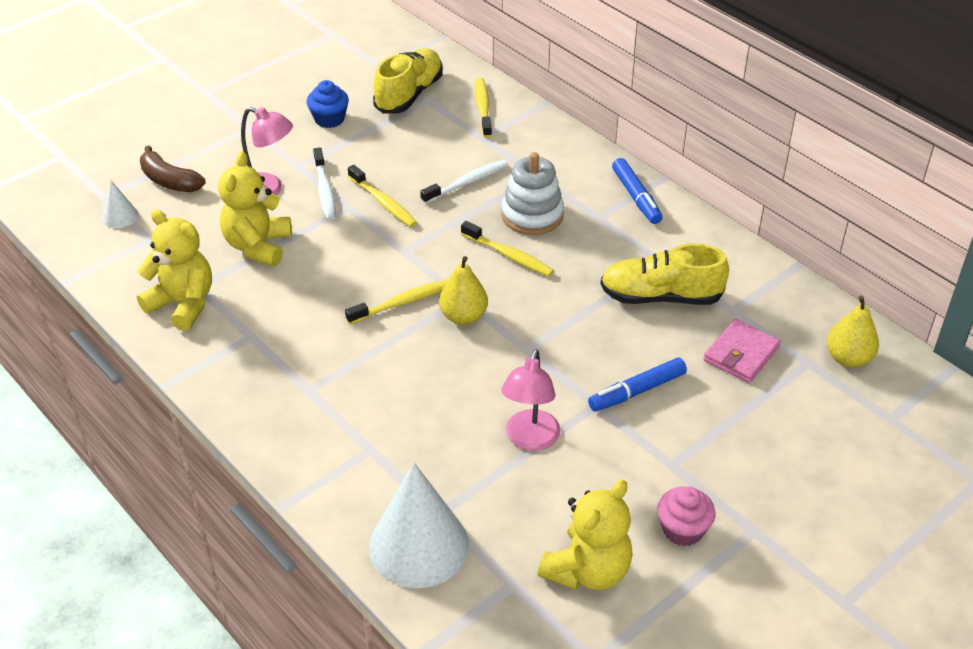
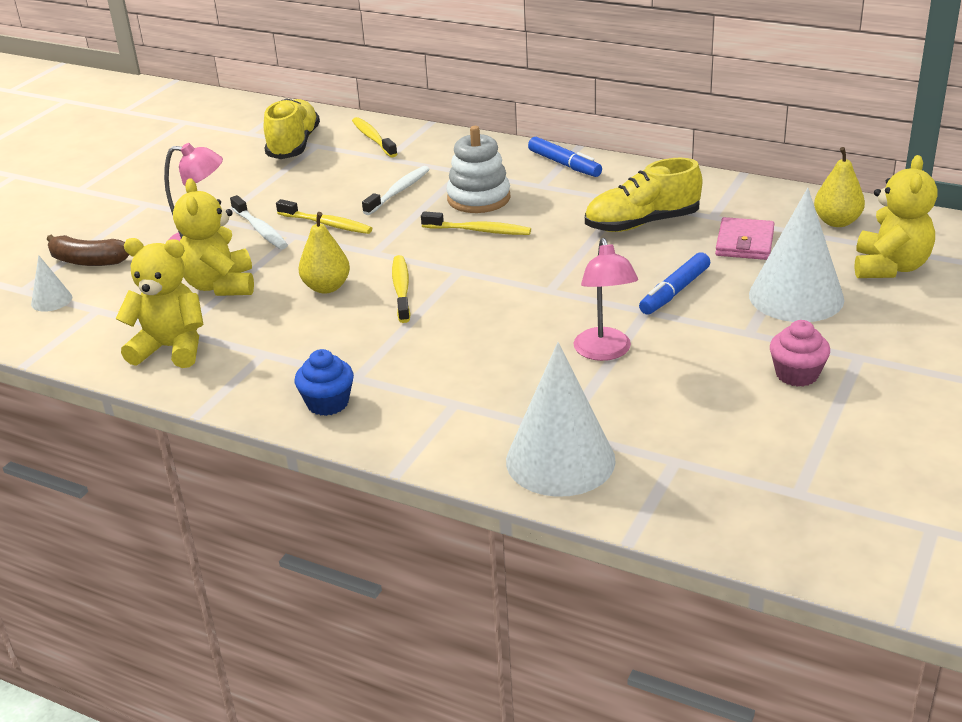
camera: 20 degrees left, 10 degrees down
(329, 119) = (226, 179): blue cupcake -> blue cupcake (327, 403)
(402, 303) = (401, 289): yellow toothbrush -> yellow toothbrush turned 45 degrees counterclockwise
(463, 316) = (470, 283): yellow pear -> yellow pear (326, 287)
(587, 570) = (736, 429): yellow teddy bear -> yellow teddy bear (890, 267)
(745, 437) = (796, 297): none -> white cone

